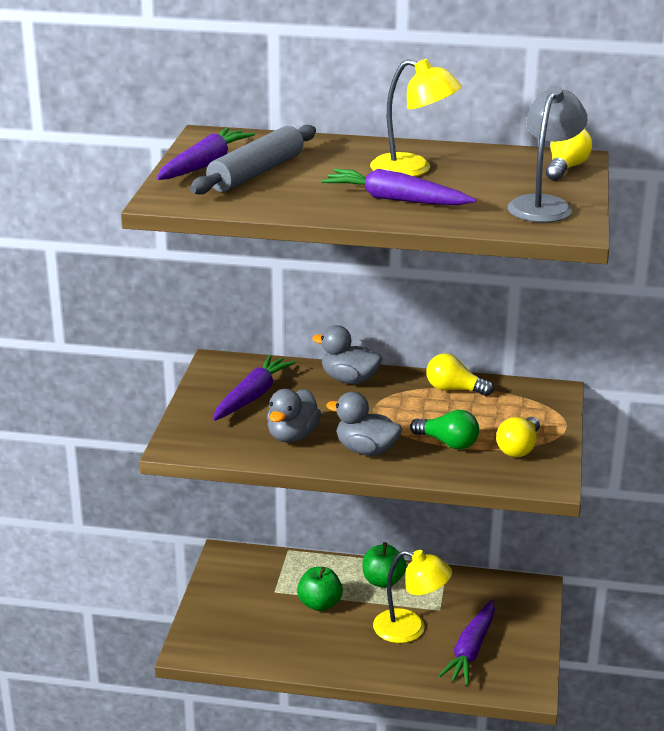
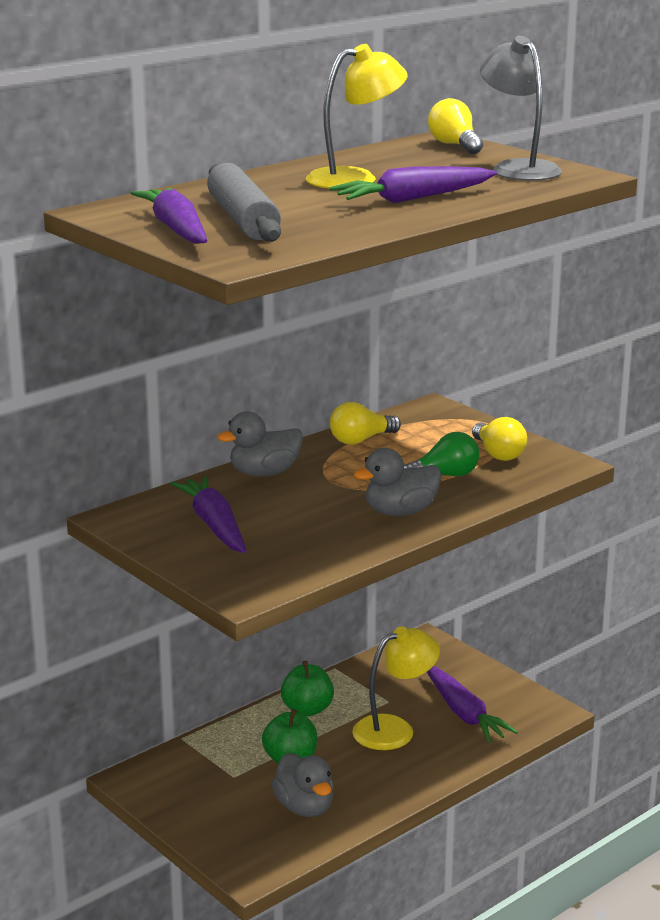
camera: 50 degrees left, 5 degrees down
(292, 436) = (320, 533): grey duck -> grey duck (304, 807)

